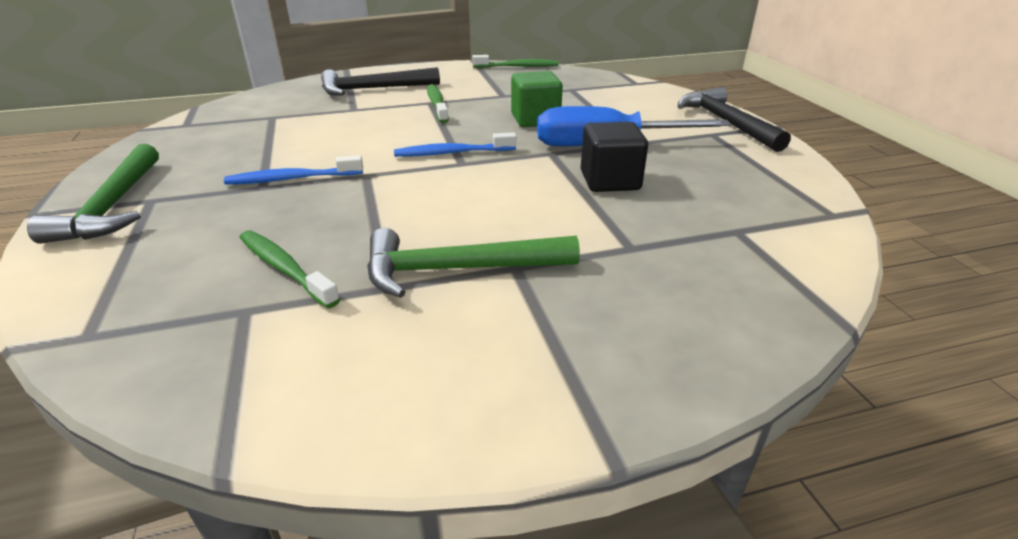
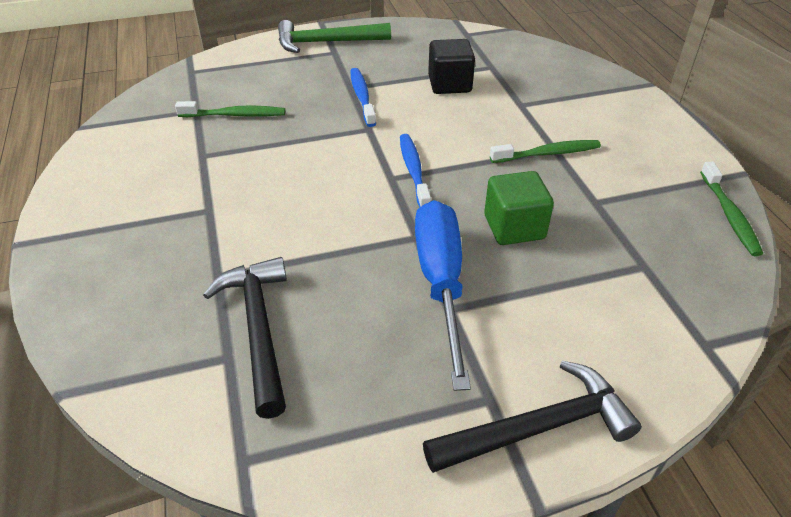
camera: 90 degrees right, 10 degrees up
(285, 268) = (235, 115): green toothbrush -> green toothbrush turned 45 degrees clockwise
(373, 89) = (585, 108): black hammer -> black hammer (259, 329)
(458, 269) = (212, 183): green hammer -> none
(610, 181) = (346, 275): black cube -> black cube (449, 84)

